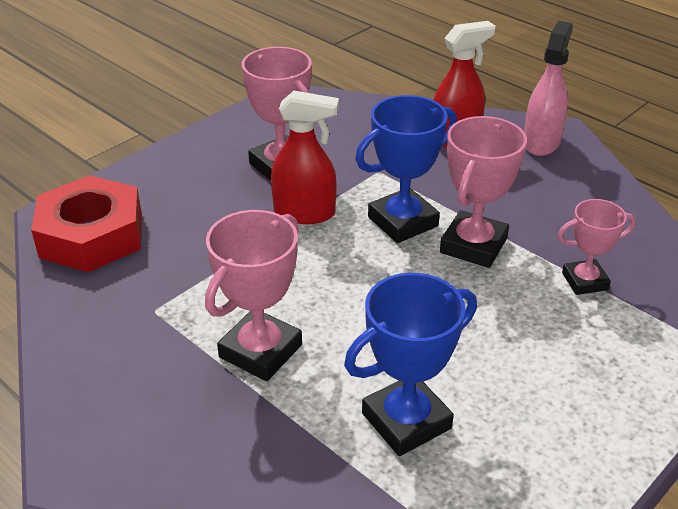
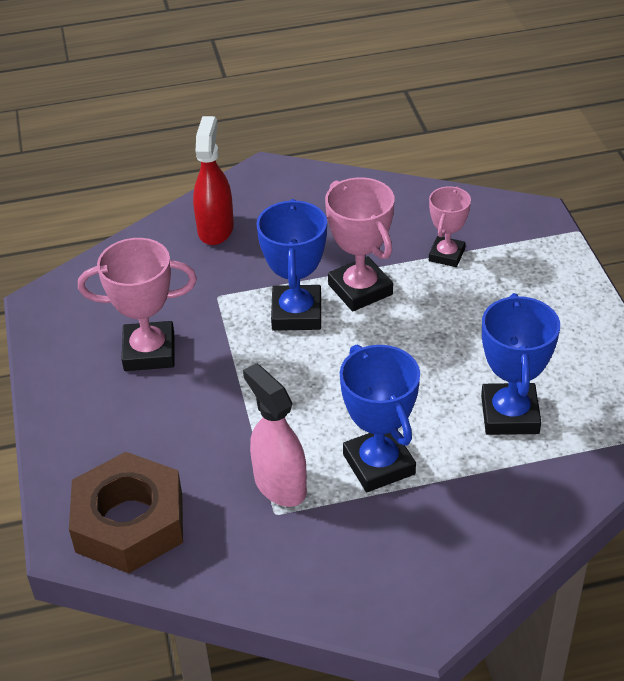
camera: 55 degrees left, 5 degrees up
(91, 235) = (129, 522): red nut -> brown nut
(260, 351) = (378, 464): pink trophy -> blue trophy
(305, 213) = (231, 366): red spray bottle -> none
(541, 142) = (271, 187): pink spray bottle -> pink spray bottle (279, 484)

